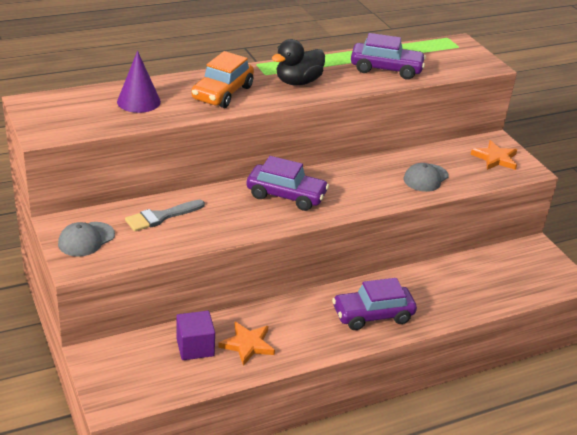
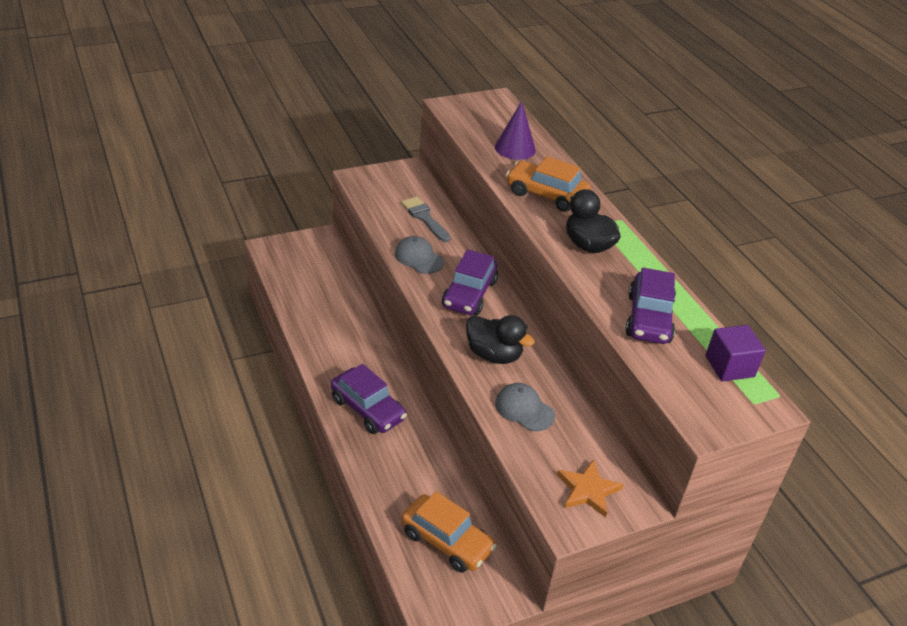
camera: 90 degrees right, 5 degrees up
(86, 239) = (389, 181): grey cap -> grey cap (419, 258)
(195, 347) = (328, 290): purple cube -> purple cube (729, 366)
(247, 344) = (329, 320): orange star -> none
(366, 188) = (494, 355): none -> black duck
(372, 315) = (368, 409): purple car -> purple car turned 150 degrees clockwise
(502, 272) = (446, 541): none -> orange car

